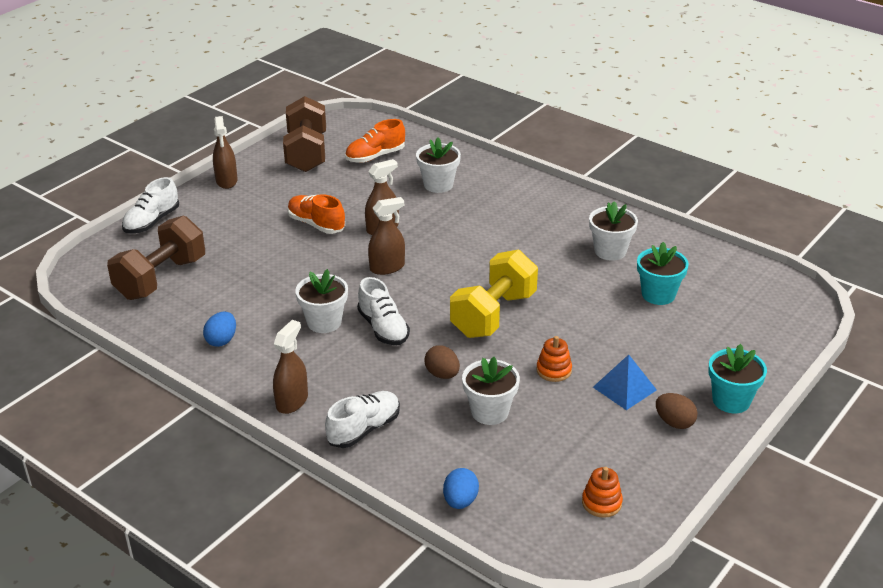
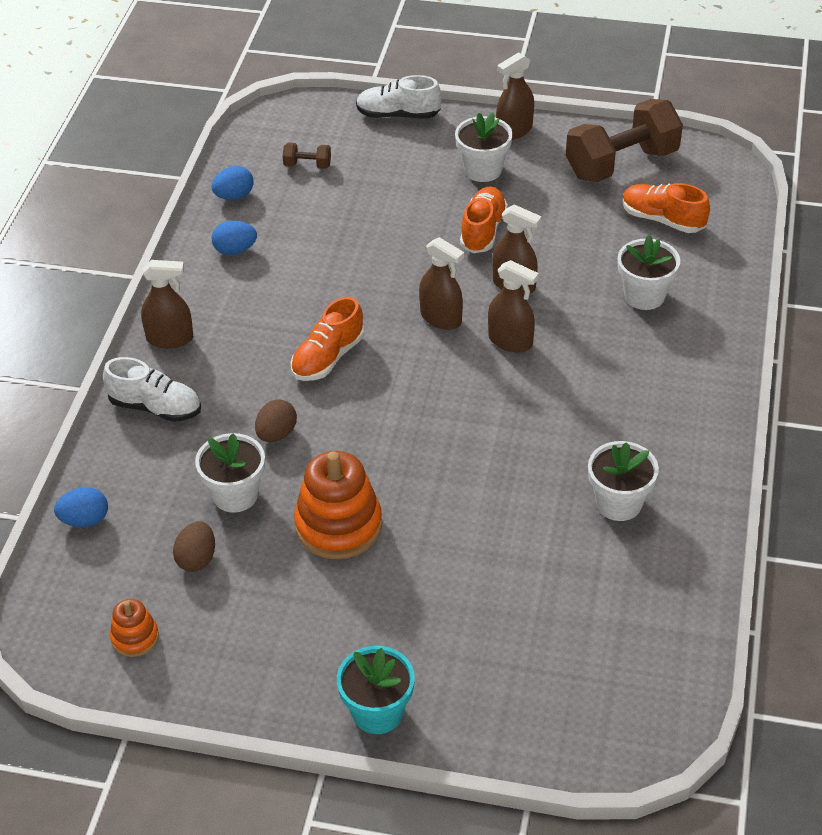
camera: 65 degrees right, 10 degrees up
(157, 323) = (234, 196): none -> blue egg
(161, 278) = (307, 165): brown dumbbell -> brown dumbbell, size x0.42
(324, 322) = (310, 309): white flower pot -> white flower pot (483, 170)
(383, 328) = (328, 358): white shoe -> orange shoe
(435, 246) = (510, 341): none -> brown spray bottle
(493, 314) = (410, 438): yellow dumbbell -> none
(554, 370) = (338, 525): orange stacking toy -> orange stacking toy, size x1.93
(624, 388) = (342, 600): blue pyramid -> none
(658, 294) = (555, 579): turquoise flower pot -> none
(674, 422) = (305, 666): brown egg -> brown egg (197, 559)

